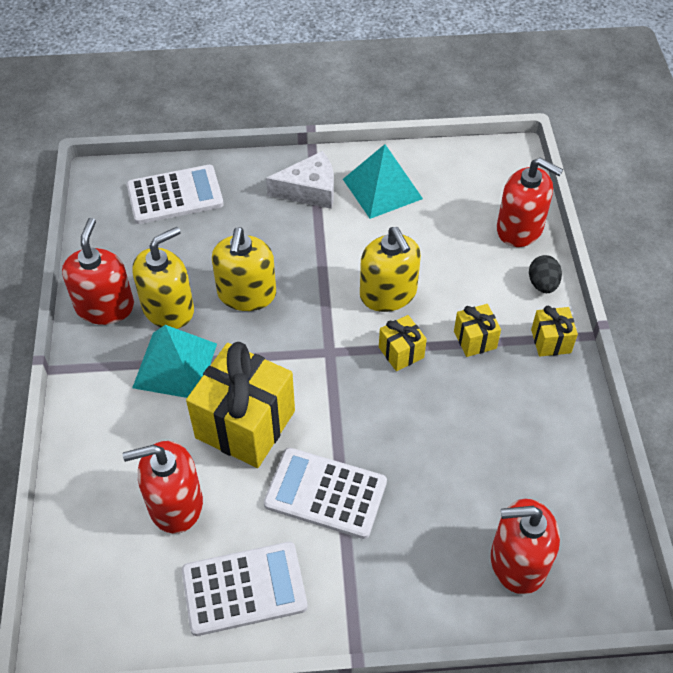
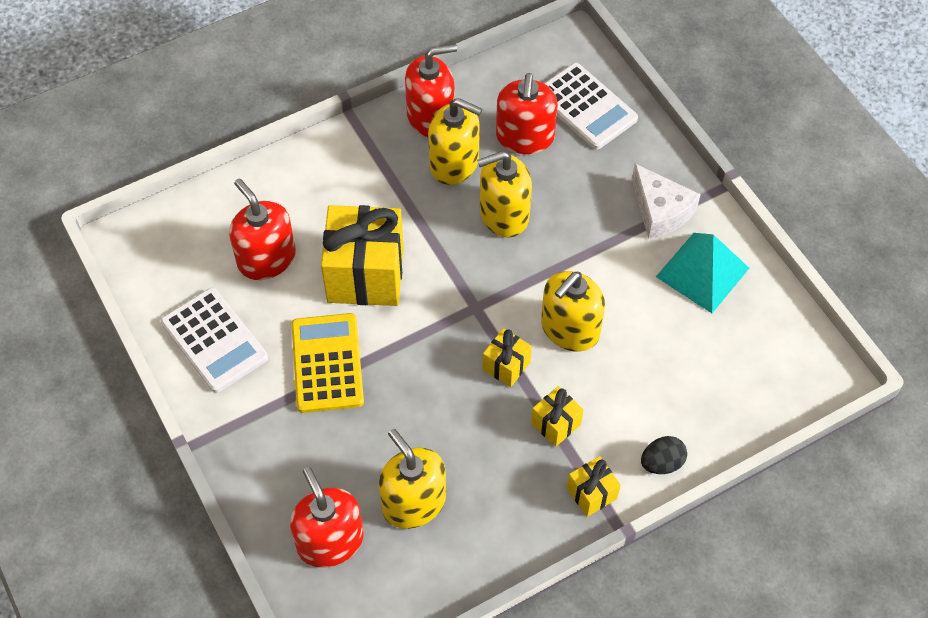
camera: 65 degrees right, 5 degrees up
(175, 365) = (398, 196): turquoise pyramid -> none
(325, 493) = (327, 363): white calculator -> yellow calculator
(505, 476) = (413, 502): none -> yellow soap dispenser
(520, 228) = (726, 417): red soap dispenser -> red soap dispenser (525, 137)

